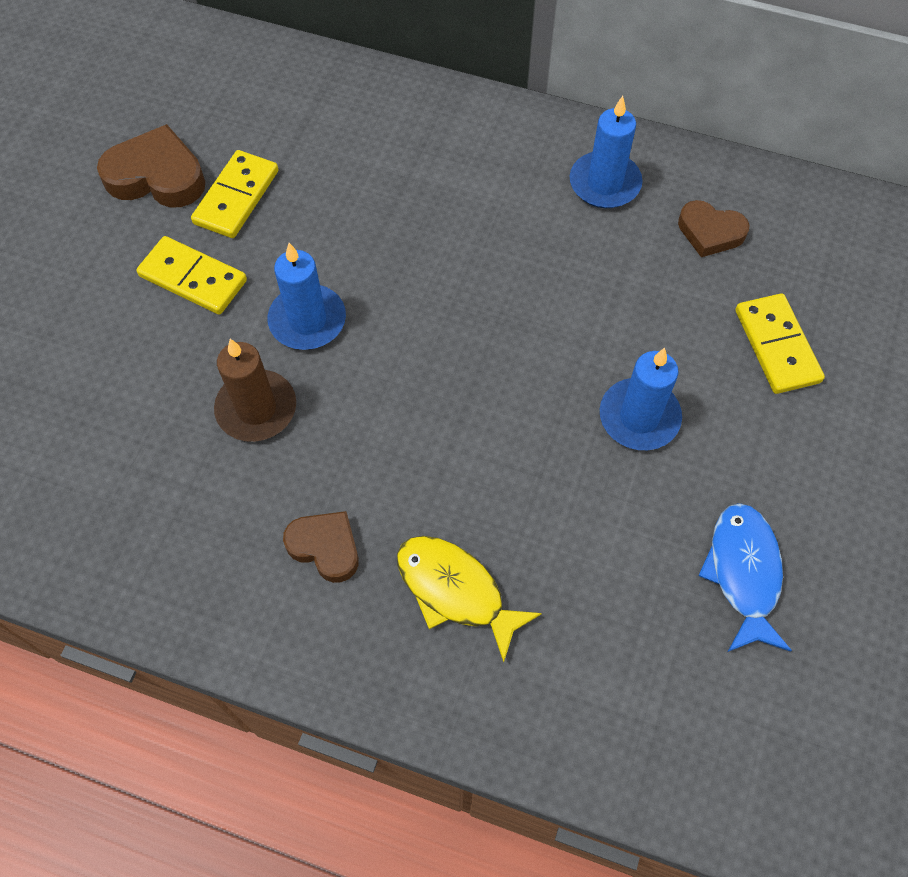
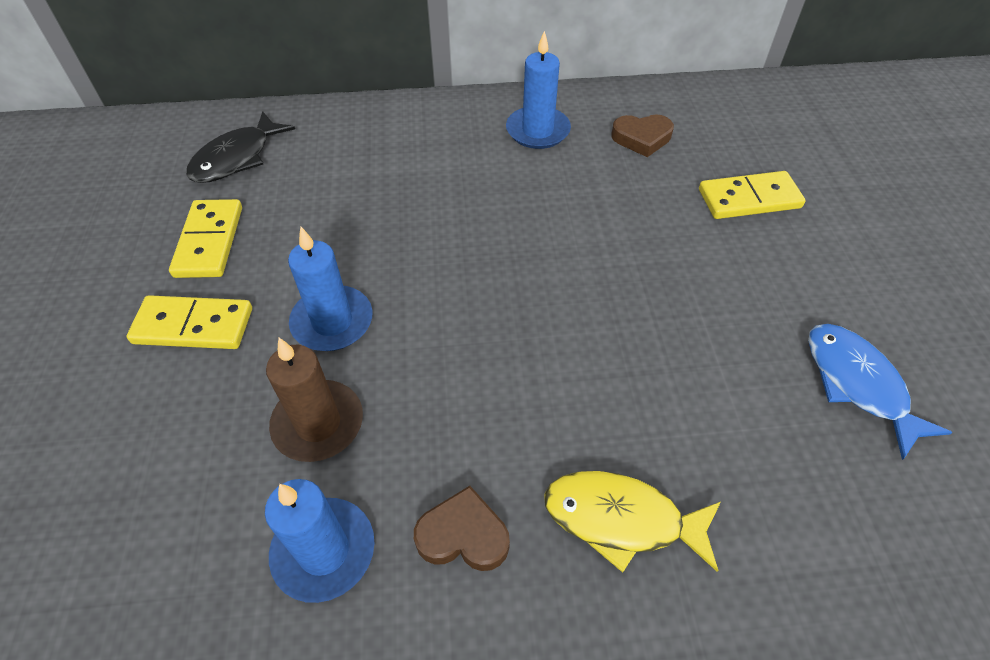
camera: 25 degrees left, 10 degrees down
(157, 176) = (117, 249): brown heart -> none
(295, 111) = (237, 158): none -> black fish
(639, 417) = (682, 291): blue candle -> blue candle (324, 551)
(777, 346) = (749, 199): yellow domino -> yellow domino turned 60 degrees counterclockwise

